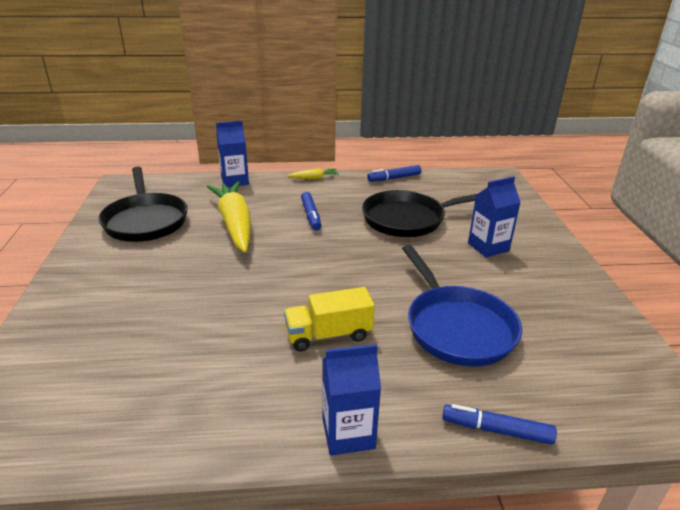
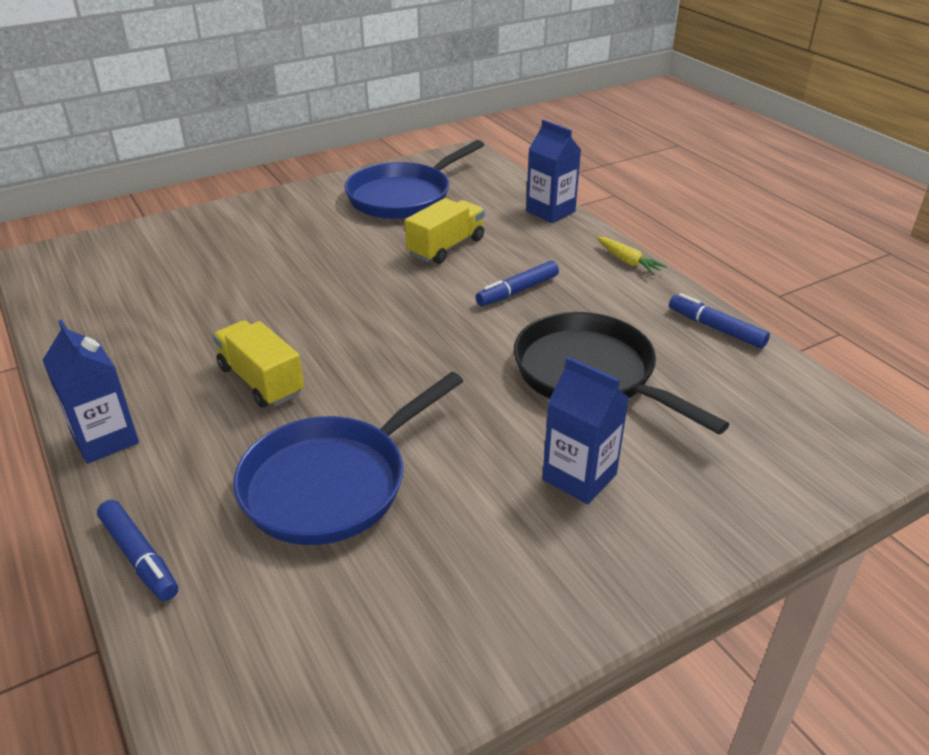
camera: 65 degrees right, 5 degrees up
(145, 220) = (404, 196): black pan -> blue pan
(234, 223) = (446, 247): yellow carrot -> yellow truck
(496, 430) = (139, 557): blue marker -> blue marker turned 150 degrees clockwise

